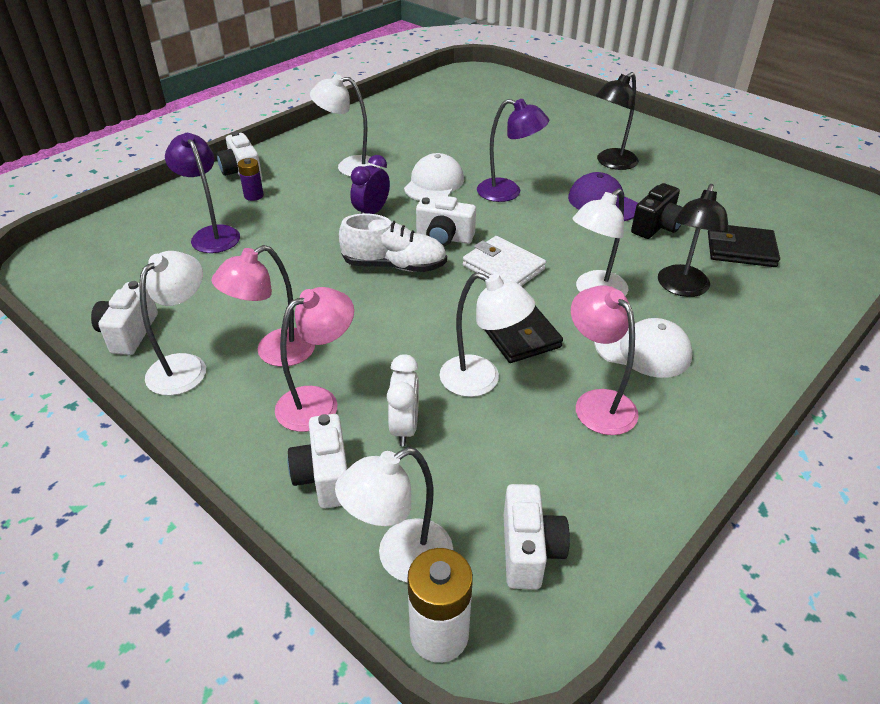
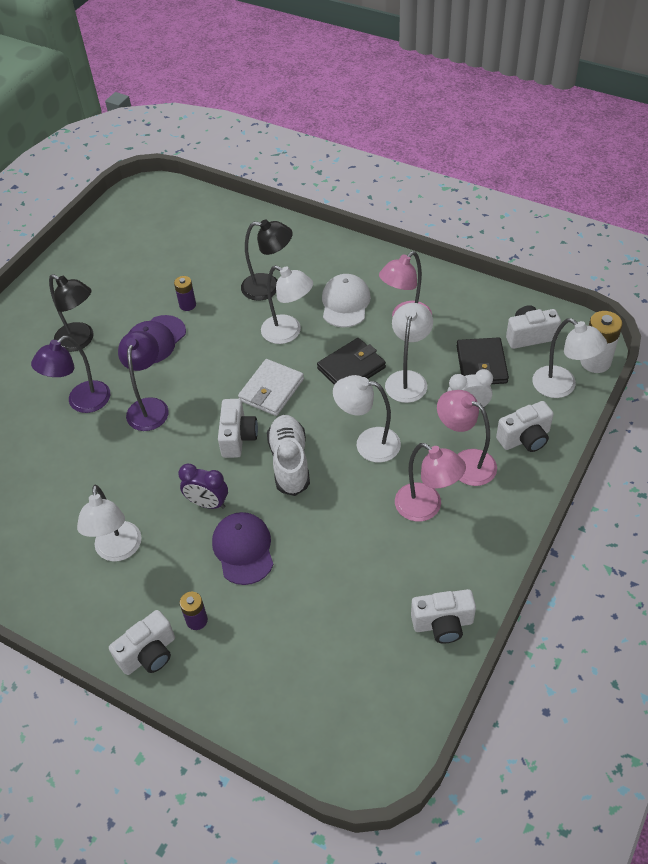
camera: 100 degrees left, 10 degrees up
(185, 366) = (464, 562): white lamp -> white lamp (368, 443)
(212, 234) = (279, 628): purple lamp -> purple lamp (82, 402)
(307, 226) = (243, 549): none -> purple cap
(434, 183) = (142, 467): white cap -> none
(656, 227) = (187, 305): black camera -> purple battery
(740, 249) = (208, 258): black wallet -> black wallet (481, 364)

